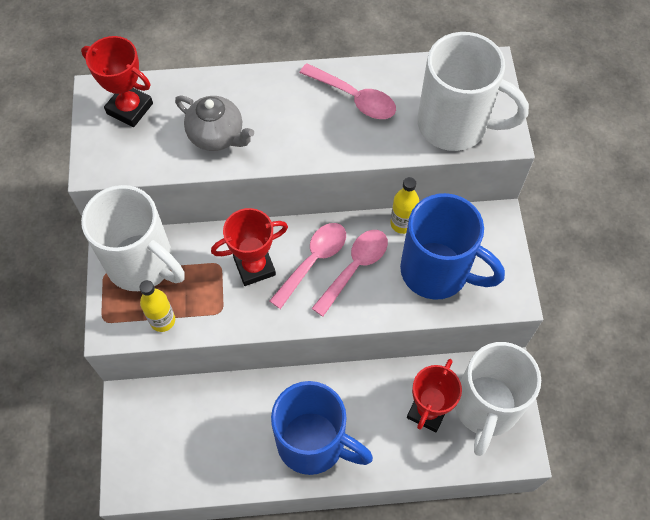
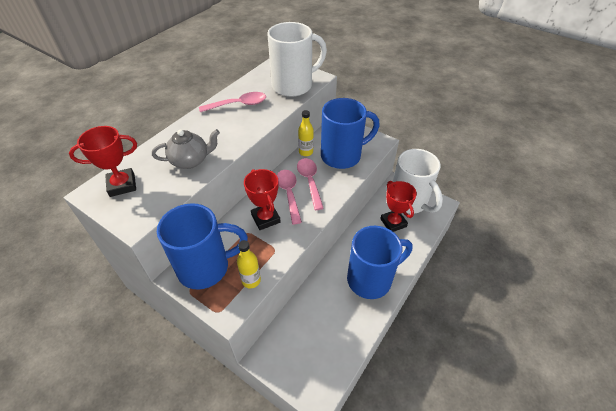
camera: 50 degrees left, 15 degrees down
(143, 264) = (206, 267): white mug -> blue mug
(254, 266) = (265, 218): red trophy -> red trophy turned 45 degrees counterclockwise

